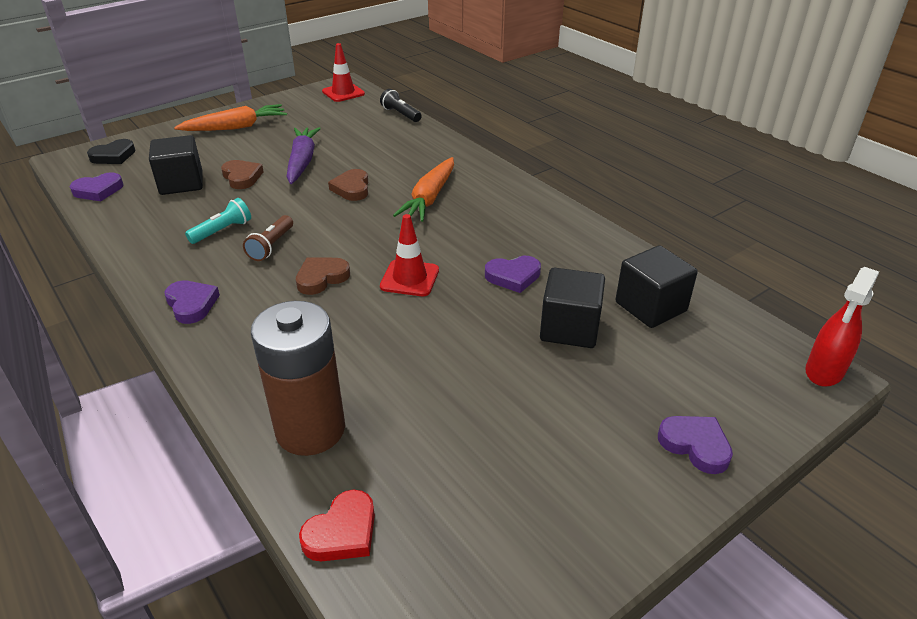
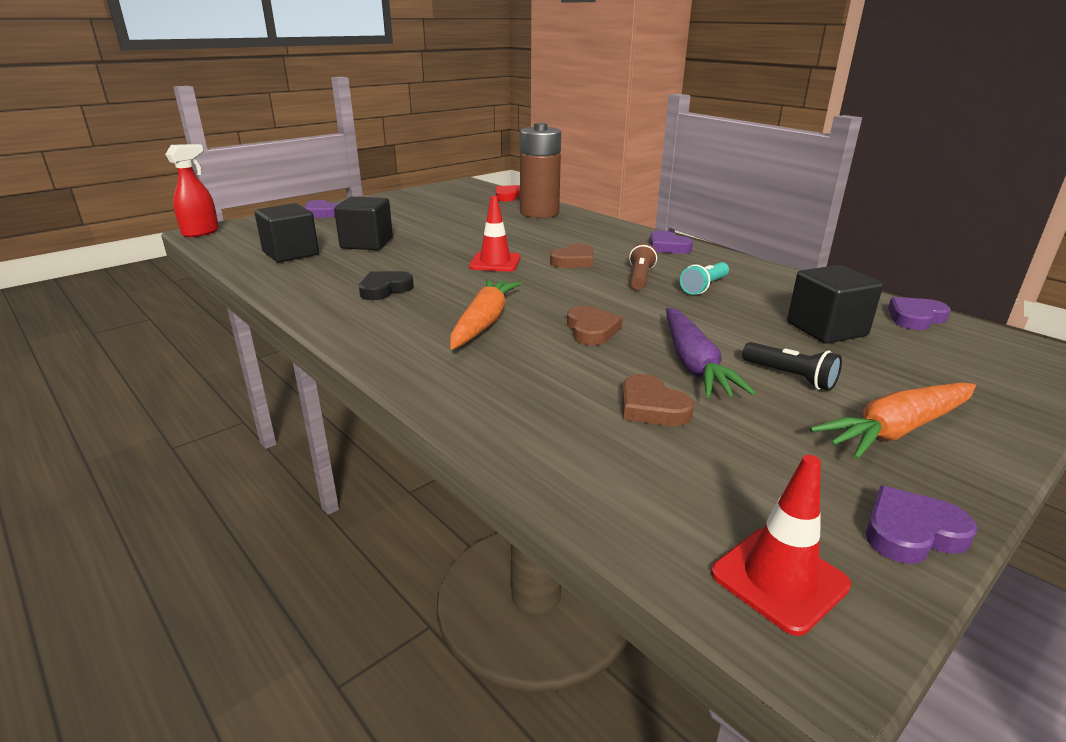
camera: 175 degrees right, 10 degrees down
(113, 156) = (999, 363): black heart -> black heart (385, 289)
(242, 177) = (756, 339): brown heart -> brown heart (651, 407)
(400, 114) = (574, 487): black flashlight -> black flashlight (790, 377)
(513, 276) = (400, 265): purple heart -> purple heart (911, 532)

